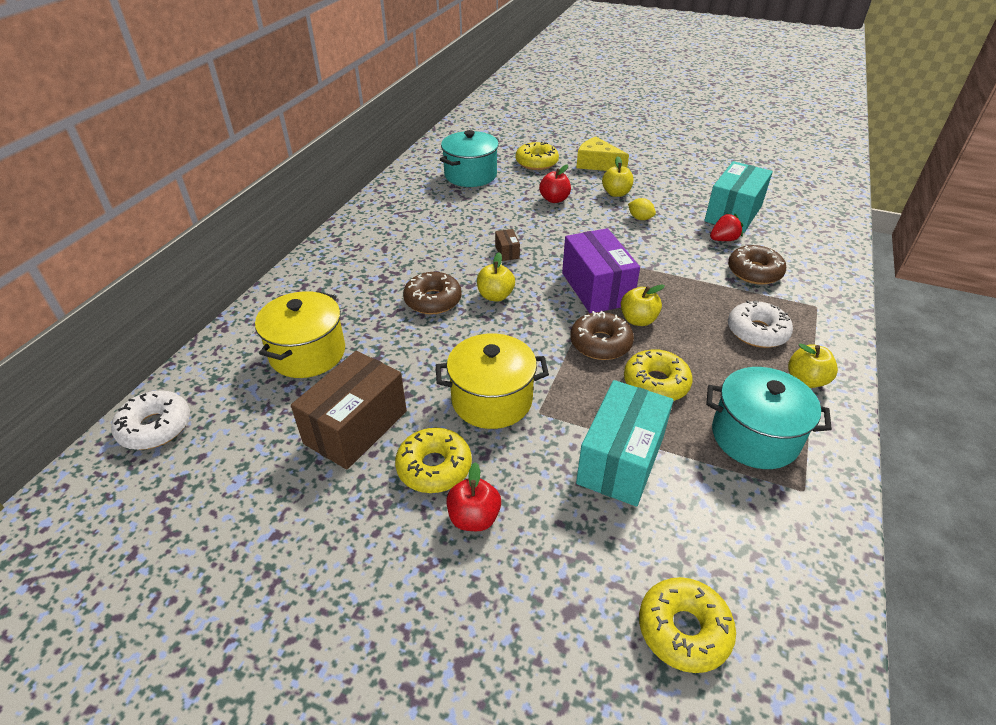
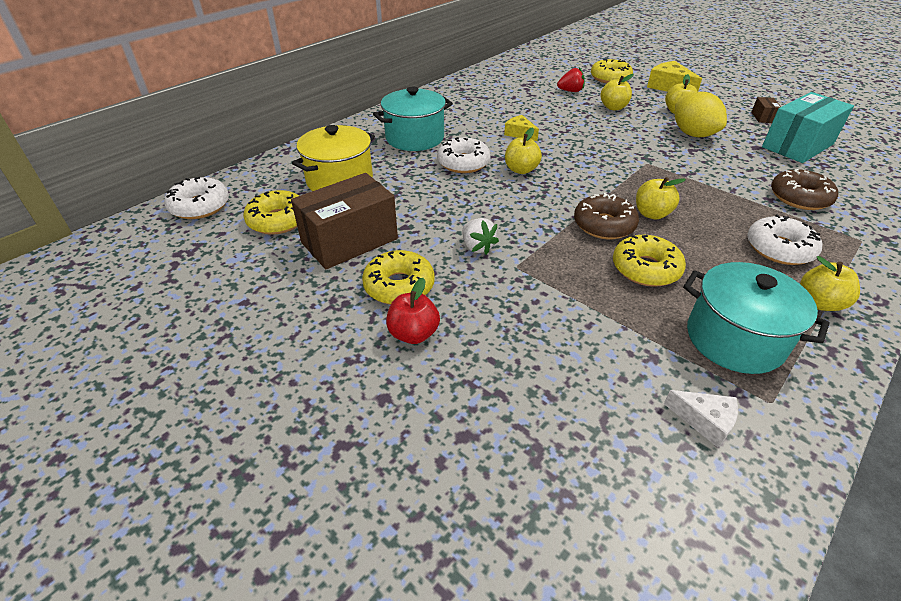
camera: 20 degrees right, 0 degrees up
(433, 300) = (463, 163): brown donut -> white donut
(470, 175) = (544, 79): turquoise pot -> turquoise pot (414, 138)
(475, 251) = (519, 134): none -> yellow cheese
(492, 400) = (477, 247): yellow pot -> white strawberry
(507, 252) = (548, 139): brown box -> brown box (763, 117)
(554, 199) = (613, 107): red apple -> yellow apple
(596, 288) = (621, 181): purple box -> none
(620, 460) = (577, 324): turquoise box -> none
(640, 218) = (693, 134): yellow lemon -> yellow lemon, size x1.94
(683, 629) = (573, 489): yellow donut -> yellow donut (278, 220)
(723, 239) = (776, 165): red strawberry -> red strawberry (570, 91)
(761, 526) = (704, 421): none -> white cheese

